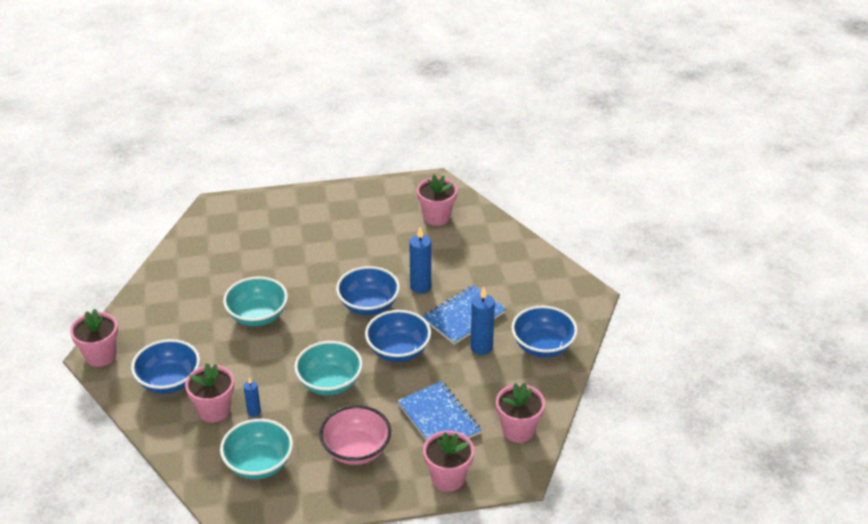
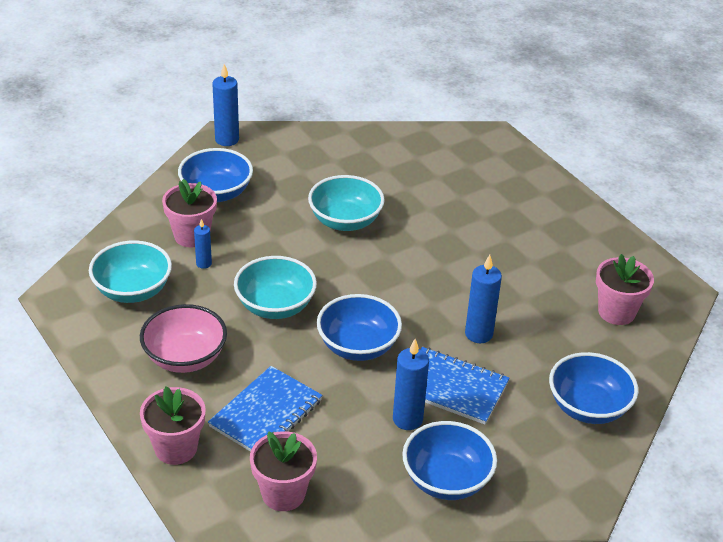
camera: 65 degrees right, 0 degrees up
(100, 356) = (227, 140): pink flower pot -> blue candle
(368, 305) = (417, 299): blue bowl -> blue bowl (588, 407)

